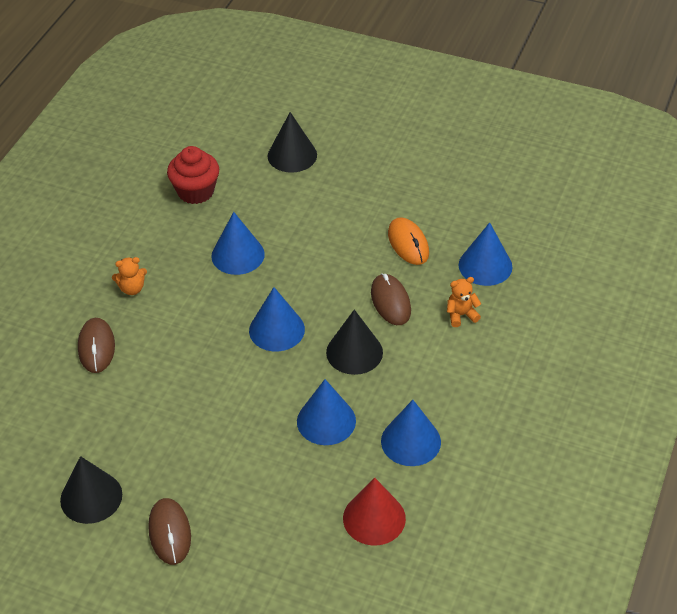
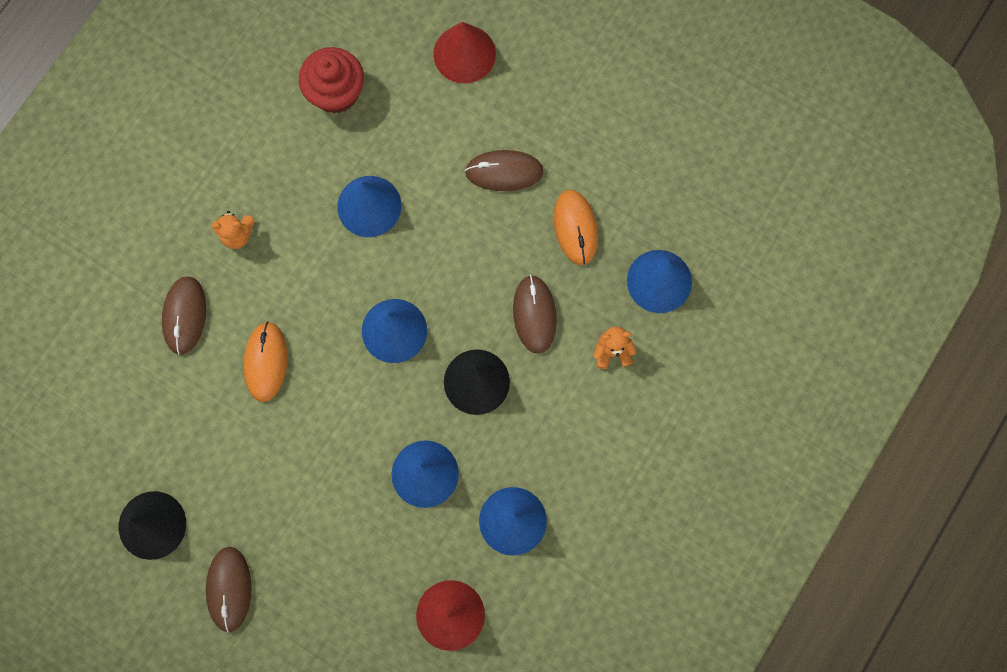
camera: 10 degrees right, 30 degrees up
(172, 367) = (266, 362): none -> orange mouse
(292, 155) = (464, 54): black cone -> red cone
(341, 218) = (504, 171): none -> brown mouse

